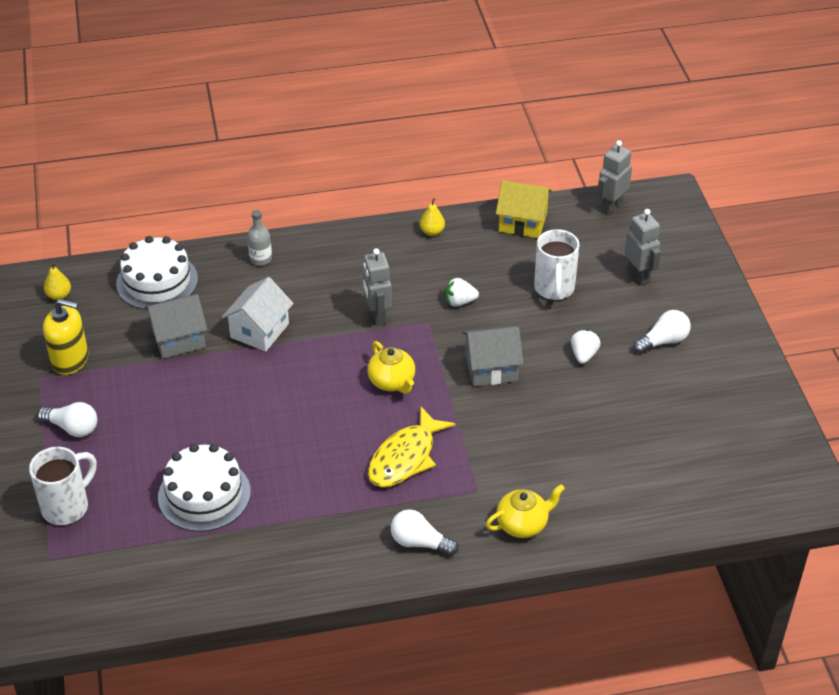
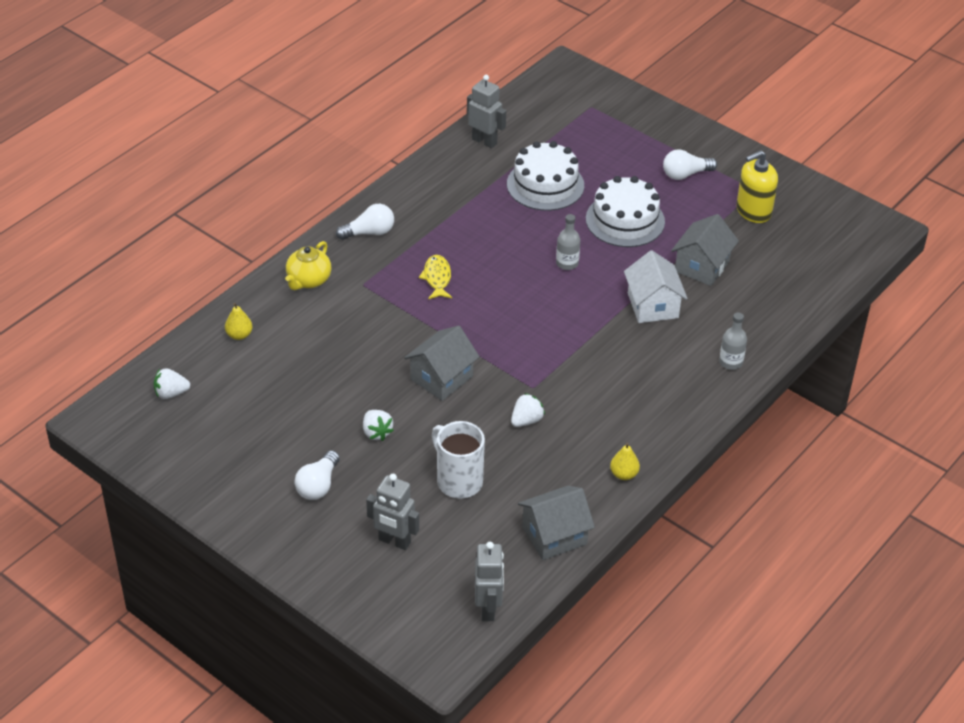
camera: 140 degrees right, 0 degrees up
(59, 295) = (832, 246): yellow pear -> yellow pear (239, 335)
(67, 506) = (621, 134): white mug -> none
(157, 281) = (781, 297): white cake -> white cake (625, 220)
(281, 405) = (567, 263): none -> grey bottle
(377, 315) = (579, 369): grey robot -> grey robot (484, 141)
(392, 382) = (507, 324): yellow teapot -> none
(405, 457) = (437, 278): yellow fish -> yellow fish, size x0.61
(522, 222) = (554, 535): yellow house -> grey house
(732, 482) = (171, 393): none -> white strawberry

